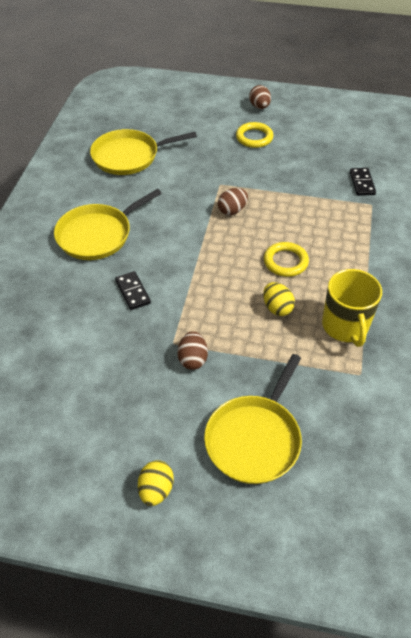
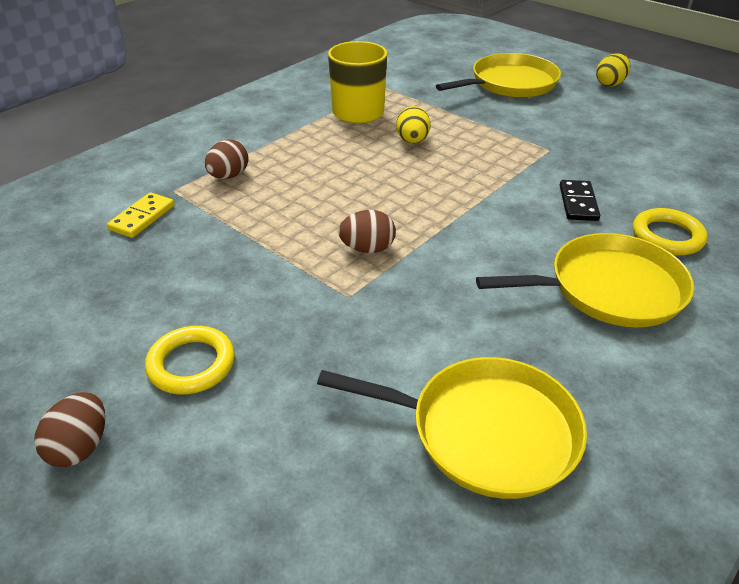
camera: 150 degrees left, 10 degrees down
(192, 359) = (535, 134): brown egg -> brown egg (229, 176)
(285, 262) = (359, 172): yellow ring -> yellow ring (667, 236)
(362, 183) = (142, 217): black domino -> yellow domino

